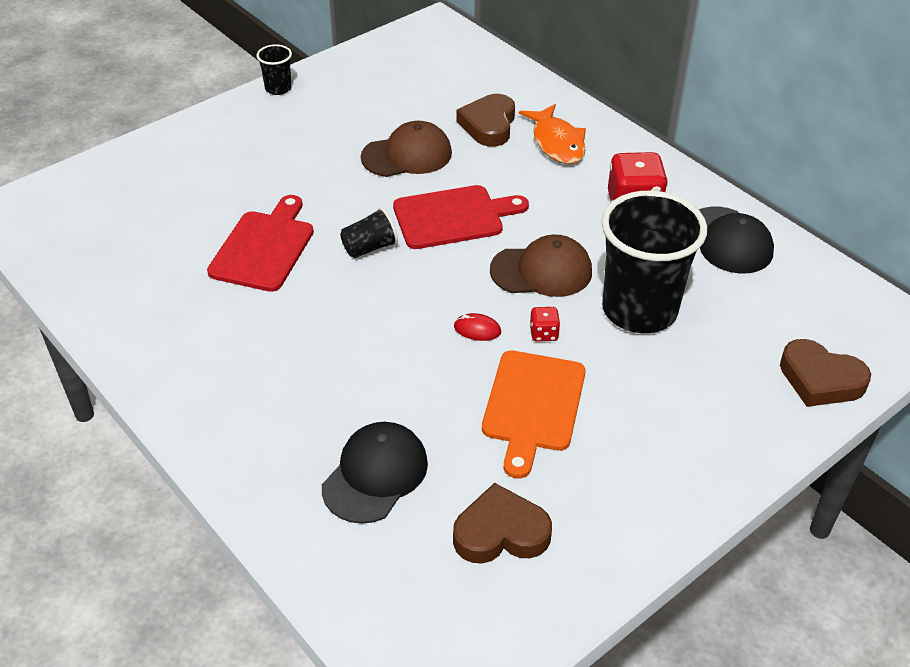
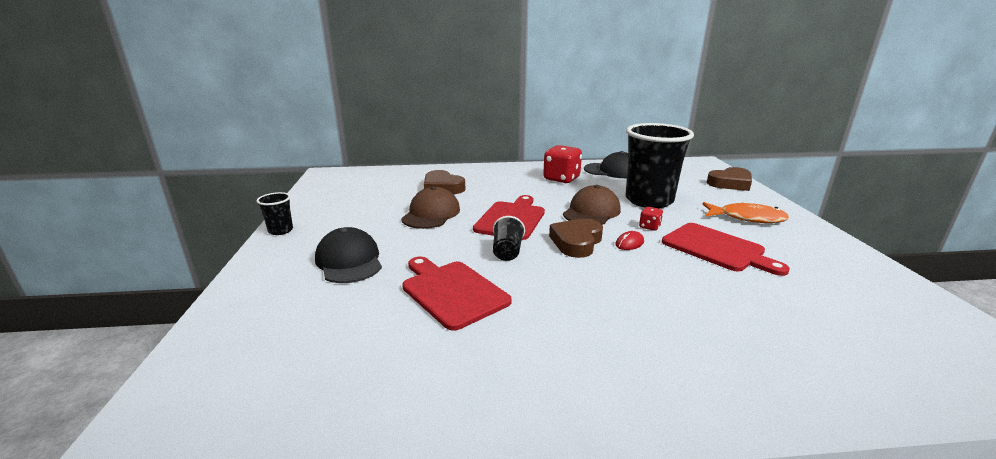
camera: 55 degrees left, 20 degrees down
(375, 475) = (771, 326): black cap -> black cap (349, 261)
(500, 532) = (845, 295): brown heart -> brown heart (576, 242)
(532, 406) = (716, 248): orange cutting board -> red cutting board
(557, 143) = (485, 178): orange fish -> orange fish (747, 218)

